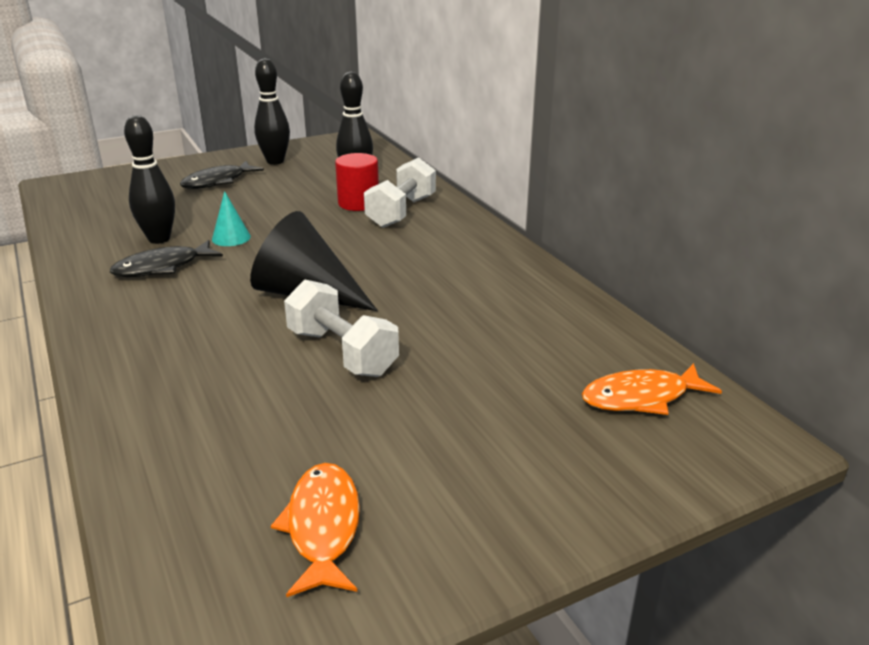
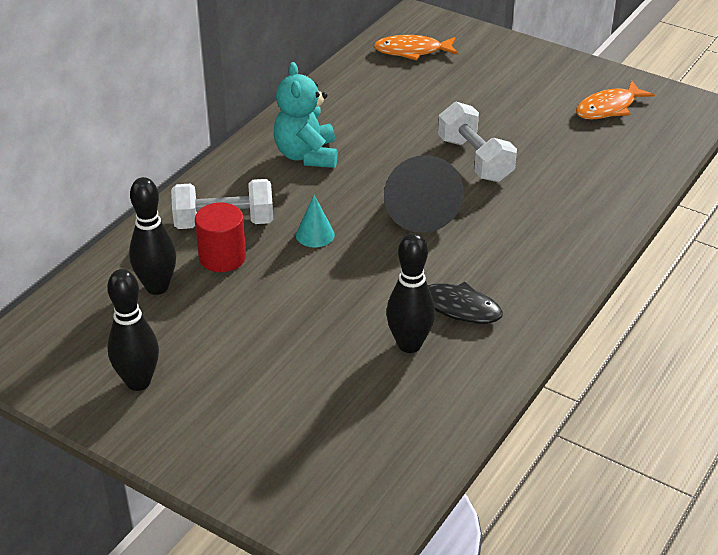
camera: 120 degrees left, 10 degrees up
(218, 182) = (239, 393): black fish -> none
(231, 238) = (366, 299): turquoise cone -> turquoise cone (315, 235)
(342, 352) = (475, 160): white dumbbell -> white dumbbell turned 45 degrees counterclockwise
(460, 265) = (307, 155): none -> turquoise teddy bear
(641, 397) = (412, 51): orange fish -> orange fish turned 135 degrees clockwise

